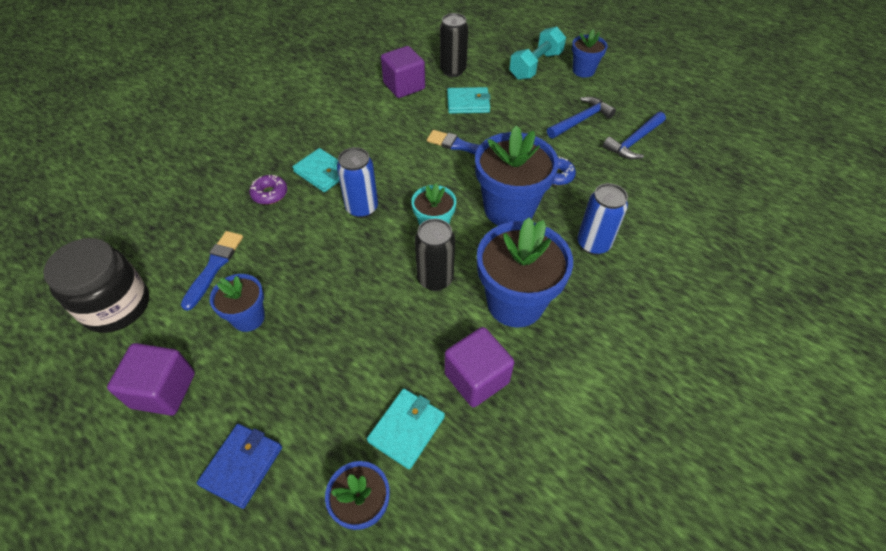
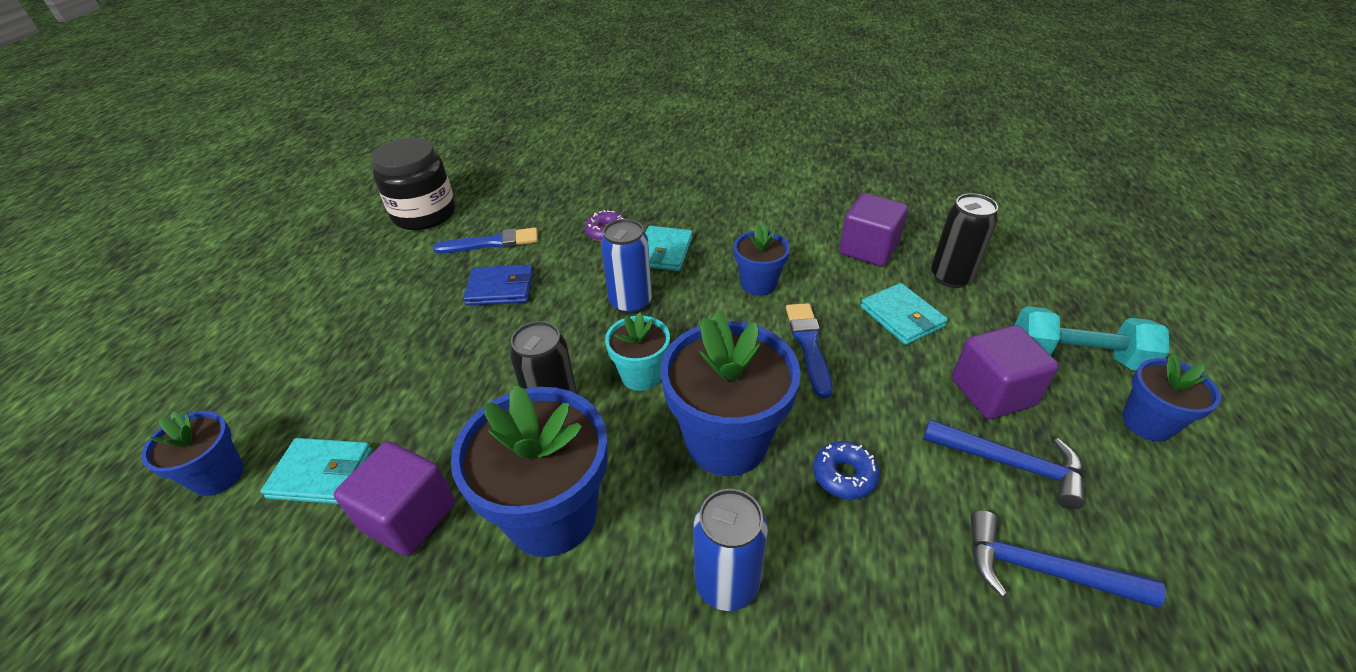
camera: 65 degrees right, 10 degrees down
(164, 390) = (342, 279): purple cube -> purple cube (992, 392)
(242, 466) = (265, 363): blue wallet -> blue wallet (500, 288)
(248, 317) = (438, 290): blue flower pot -> blue flower pot (758, 284)

